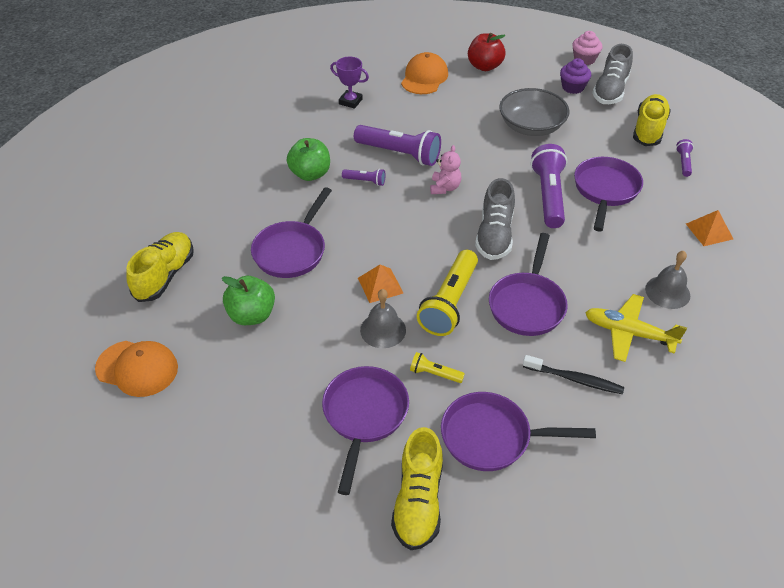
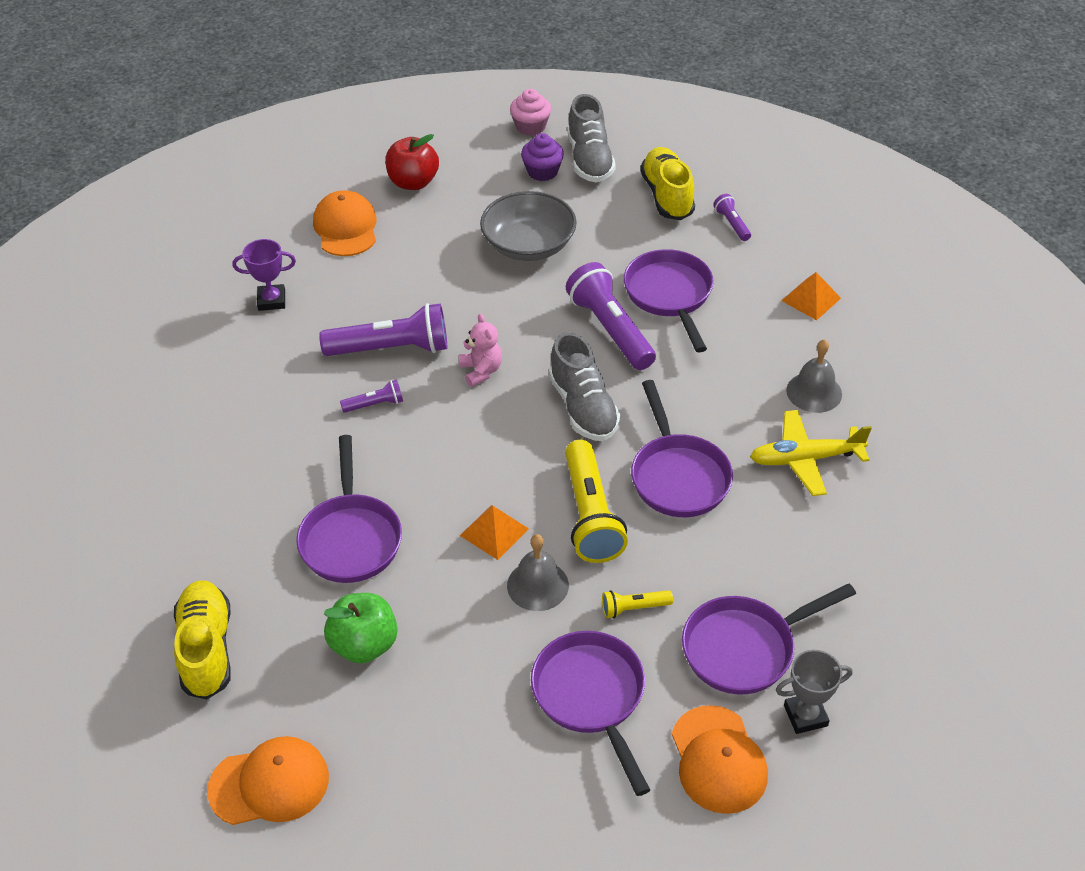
camera: 30 degrees left, 0 degrees up
(310, 174) = (295, 425): green apple -> none
(418, 501) = (718, 760): yellow shoe -> orange cap
(502, 505) = (805, 715): none -> grey trophy
(574, 379) = (785, 539): black toothbrush -> none

